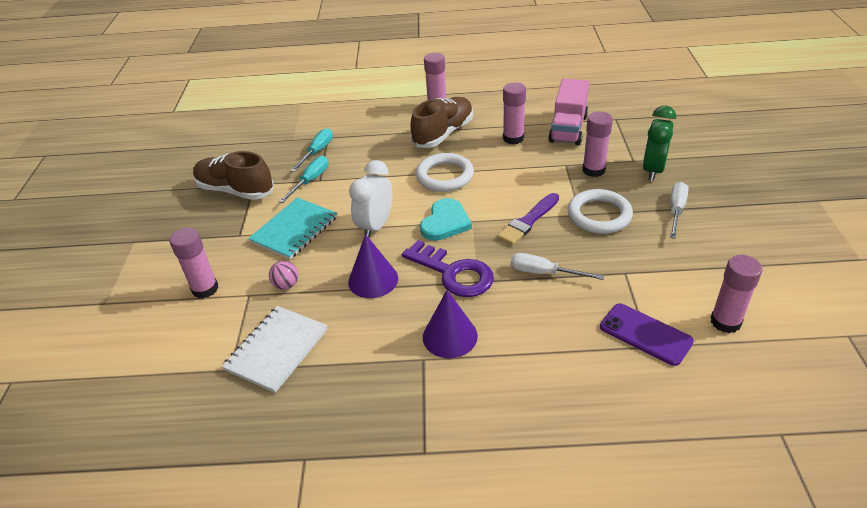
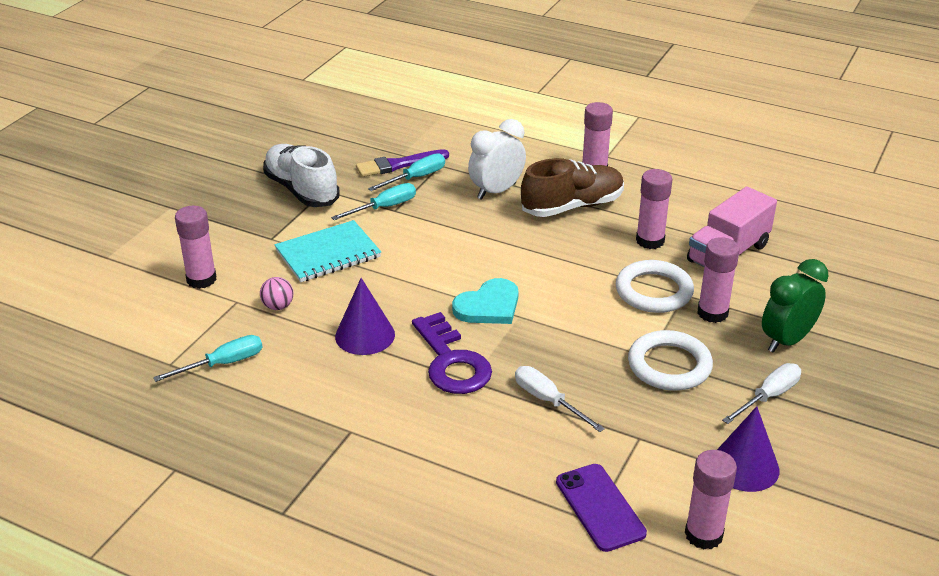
camera: 25 degrees right, 5 degrees down
(235, 190) = (301, 190): brown shoe -> white shoe
(277, 350) = (223, 364): white notebook -> turquoise screwdriver
(376, 226) = (412, 282): white clock -> white clock (496, 191)
(445, 176) = (532, 255): white ring -> white ring (654, 291)
(450, 336) = (394, 421): purple cone -> purple cone (745, 466)
(528, 221) = (581, 340): purple brush -> purple brush (398, 165)

